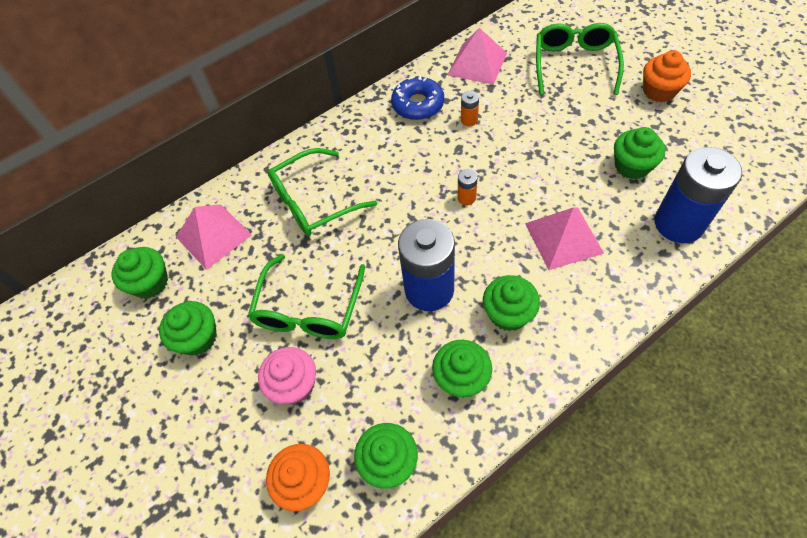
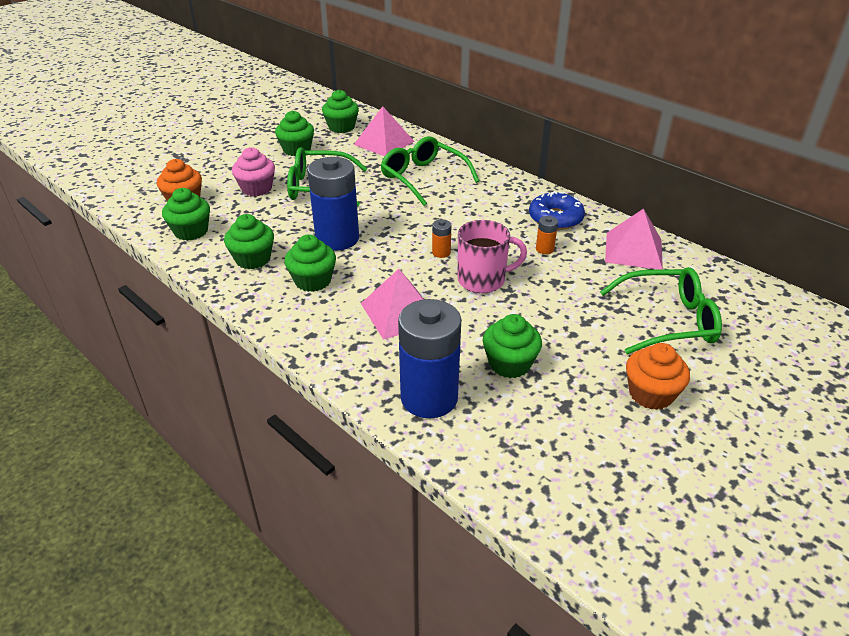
camera: 75 degrees right, 20 degrees down
(515, 170) = (482, 280): none -> pink mug

